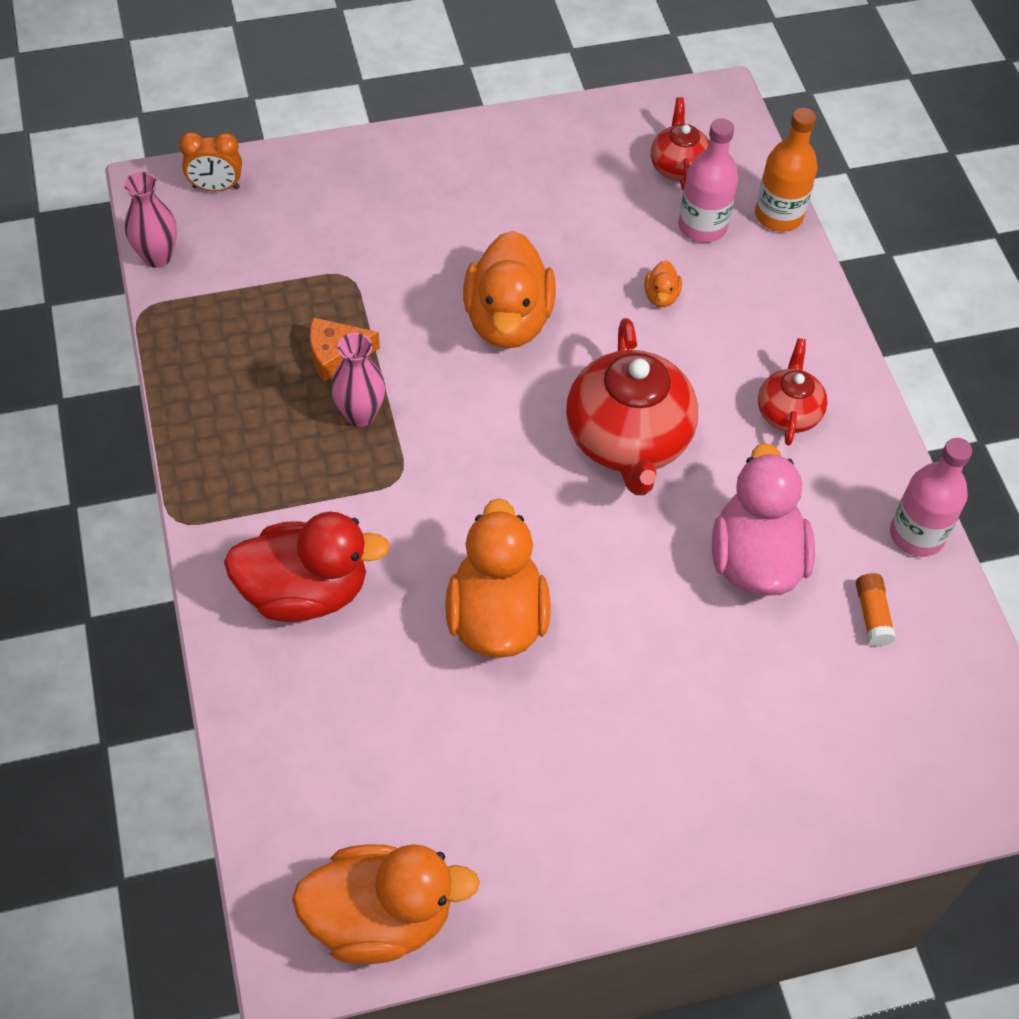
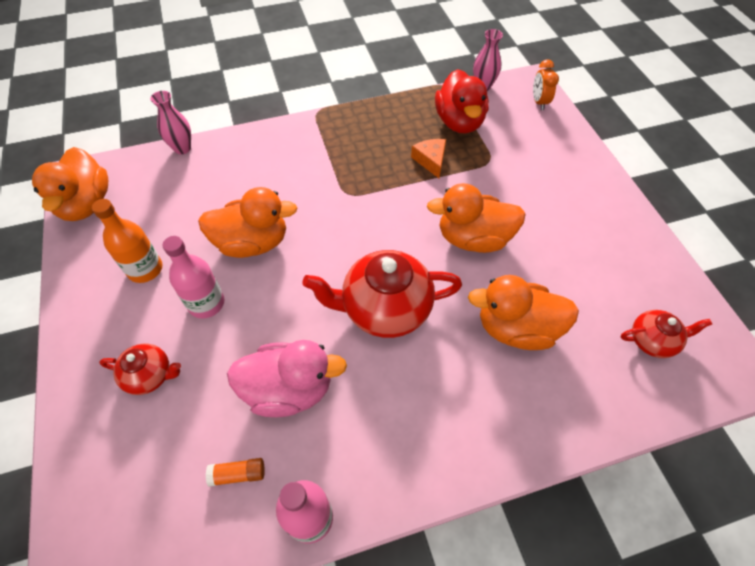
camera: 90 degrees right, 0 degrees up
(305, 591) = (274, 161): red duck -> red duck (459, 122)
(360, 414) = (390, 174): pink vase -> pink vase (182, 148)
(661, 296) = (516, 328): orange duck -> orange duck, size x2.42
(702, 226) = (595, 358): pink bottle -> pink bottle (206, 303)
(778, 216) = (627, 418): orange bottle -> orange bottle (145, 269)
(788, 412) = (422, 418): red teapot -> red teapot (150, 375)

